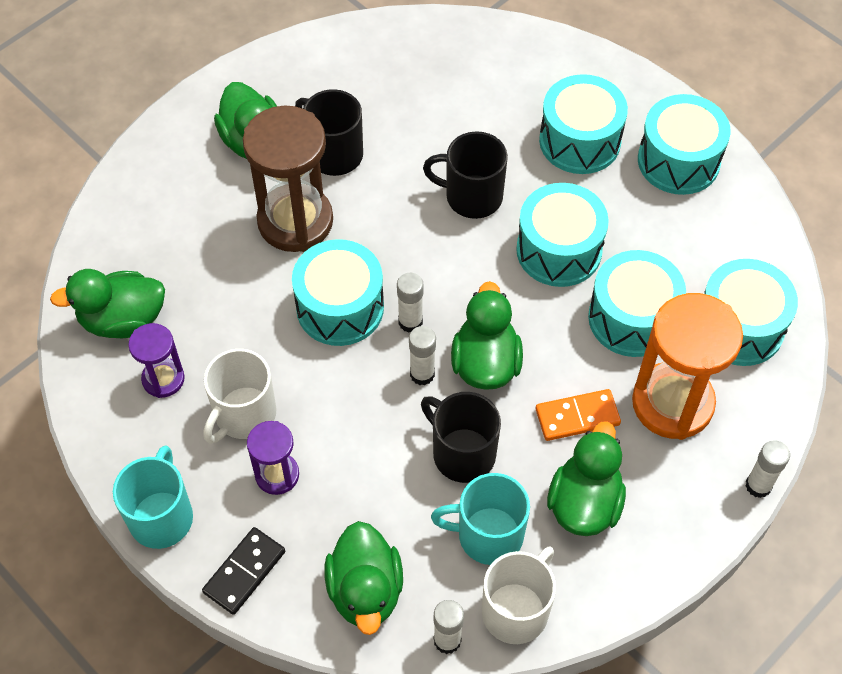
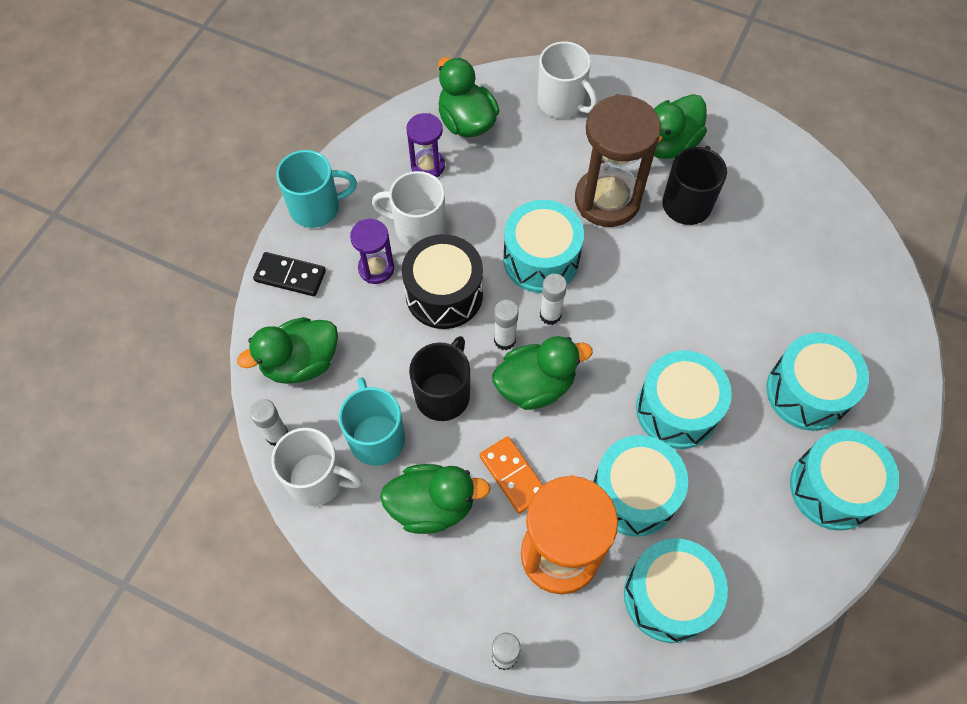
camera: 70 degrees right, 5 degrees up
(147, 218) = (561, 102): none -> white mug
(341, 415) = (444, 294): none -> black drum
(472, 196) = (698, 321): black mug -> none

